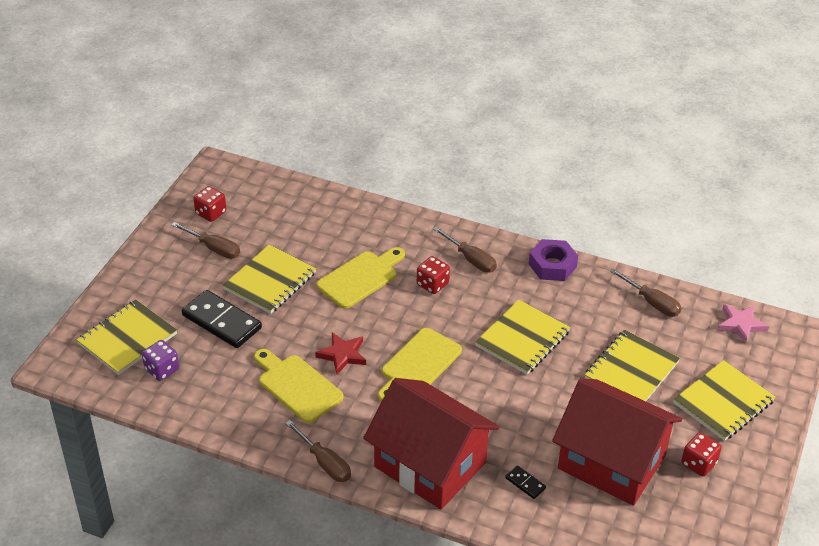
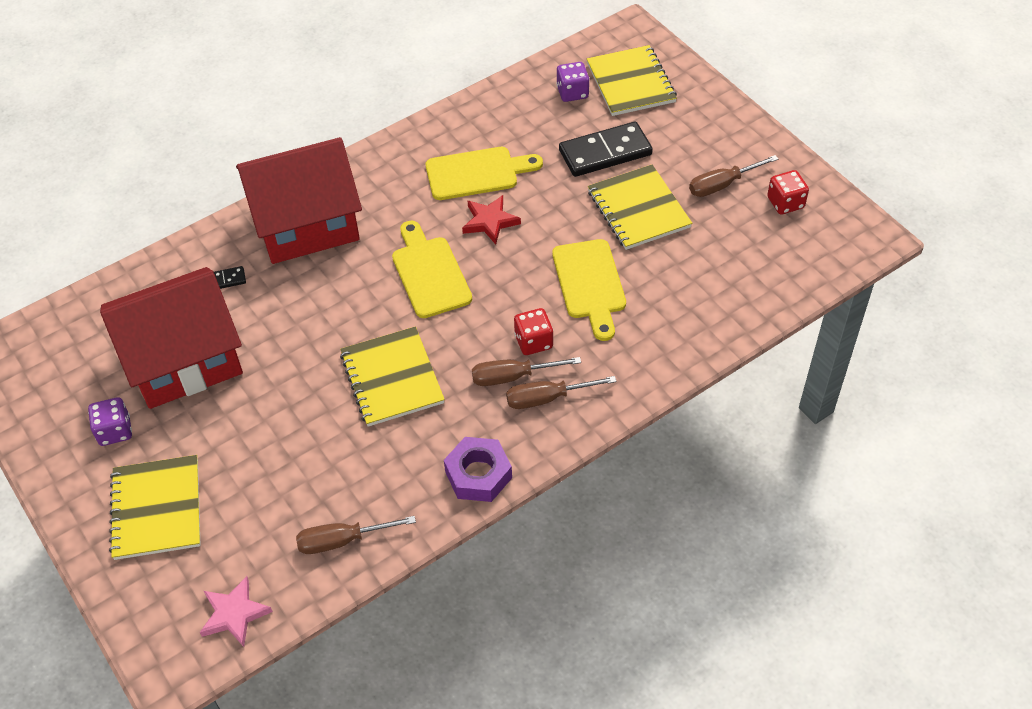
camera: 125 degrees right, 10 degrees up
(324, 462) = (373, 156): brown screwdriver -> brown screwdriver (513, 377)
(631, 370) = (269, 451): yellow notebook -> none
(698, 463) = (115, 431): red dice -> purple dice

